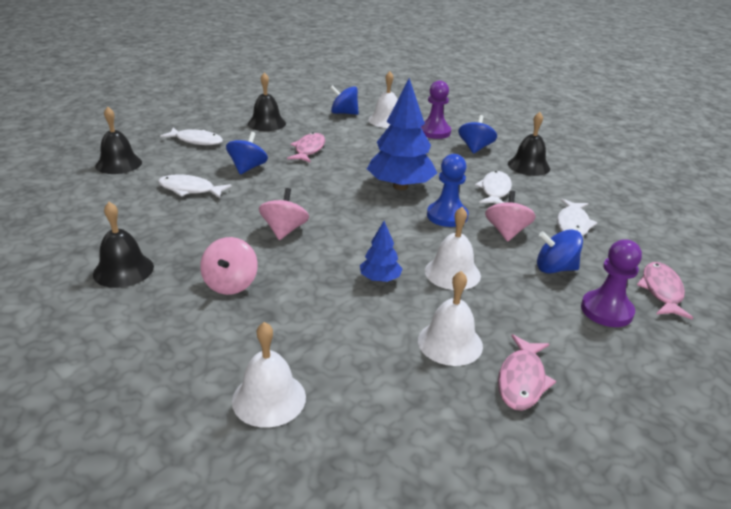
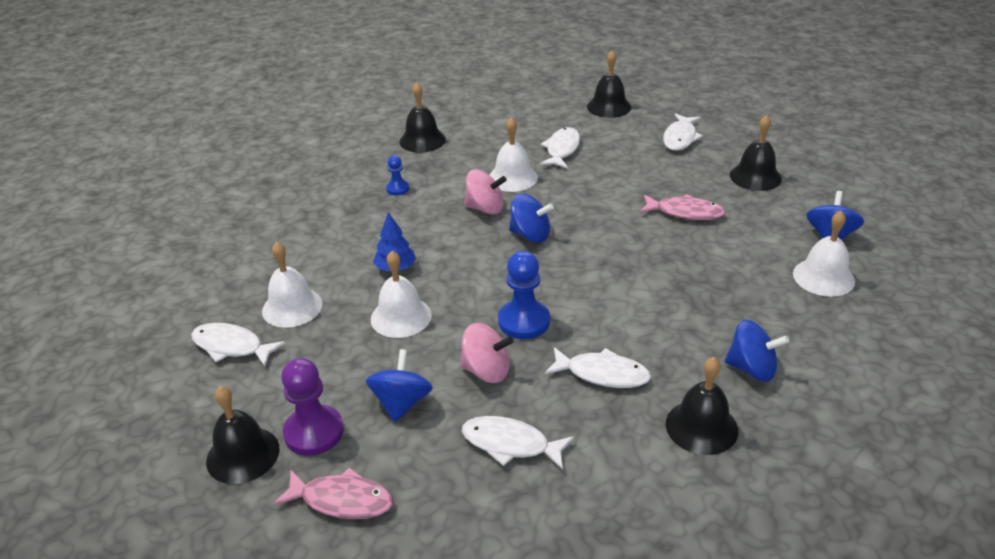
camera: 95 degrees right, 5 degrees up
(230, 284) = (397, 189): pink spinning top -> blue pawn
(247, 168) = (619, 176): blue spinning top -> blue spinning top (530, 235)
(269, 398) = (257, 218): white bell -> white bell (512, 178)
(400, 186) = (597, 286): blue tree -> none
(434, 132) = (800, 327): purple pawn -> none
(522, 380) = (232, 346): pink fish -> white fish
(652, 349) = (243, 454): none -> black bell

